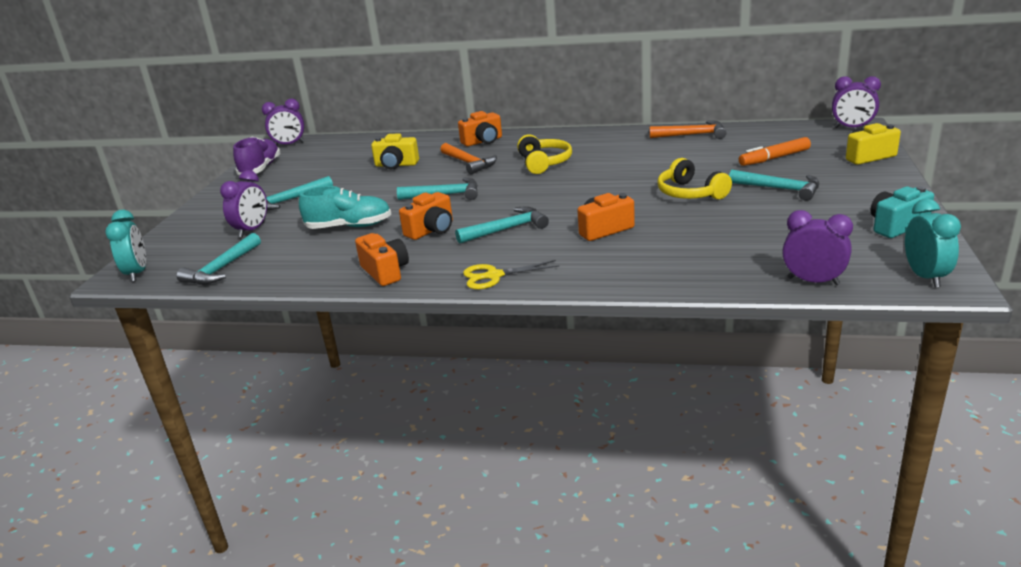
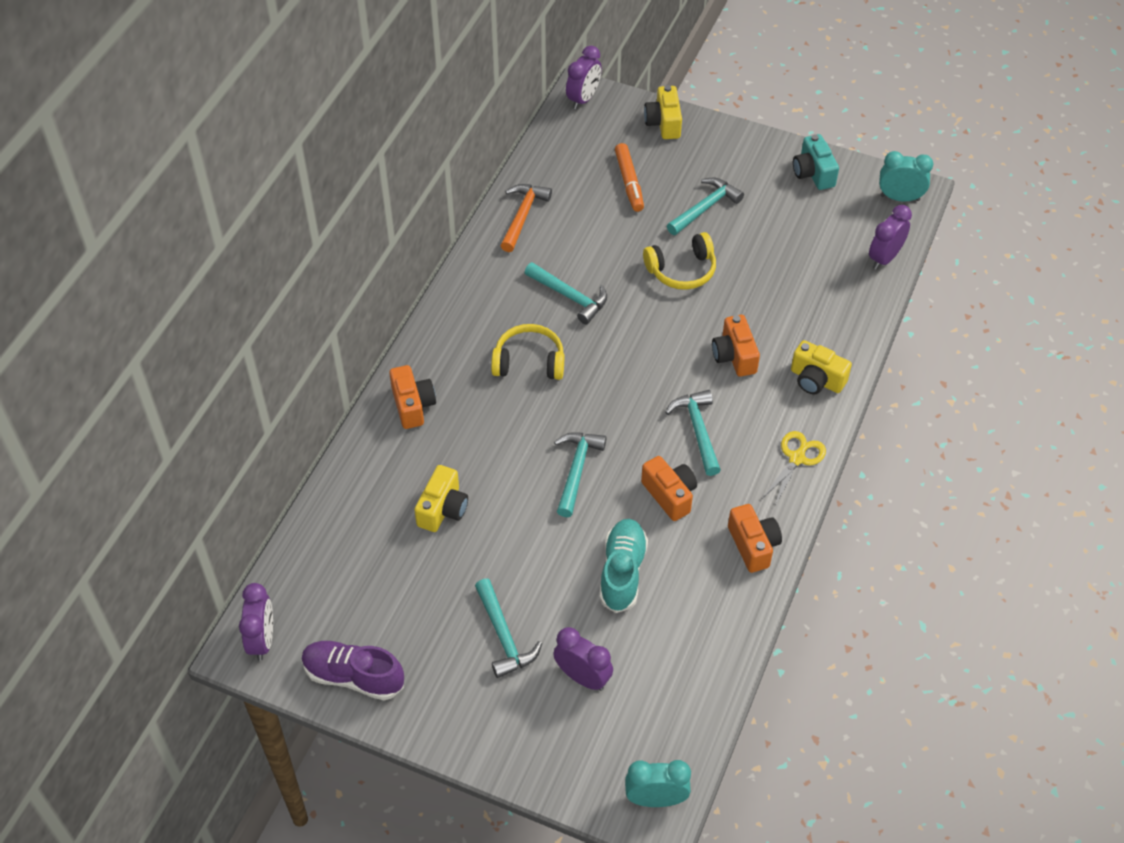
camera: 80 degrees left, 25 degrees up
(222, 269) = (682, 704): turquoise hammer -> turquoise hammer (570, 297)
(385, 272) = (753, 545): orange camera -> orange camera turned 90 degrees clockwise
(469, 163) = (485, 432): orange hammer -> none
(494, 276) = (797, 458): yellow scissors -> yellow scissors turned 150 degrees counterclockwise
(601, 270) = (816, 380): none -> yellow camera

